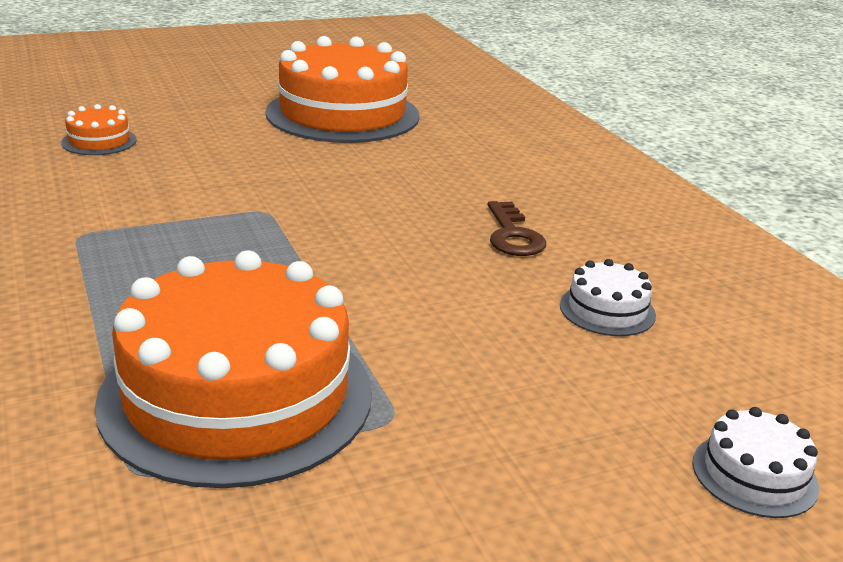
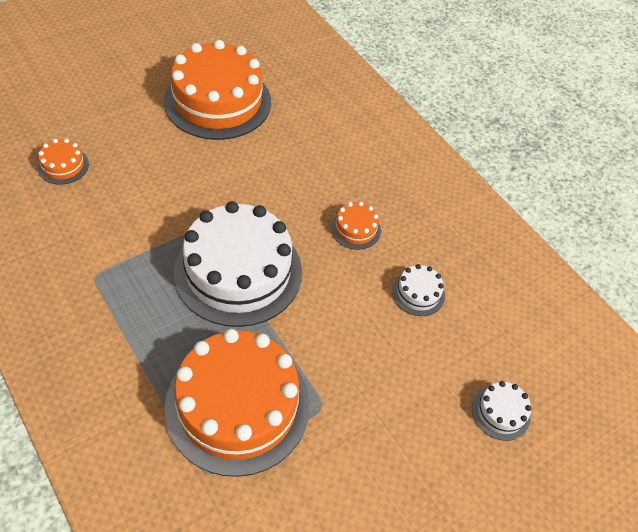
camera: 15 degrees left, 25 degrees up
(305, 254) = (238, 271): none -> white cake
(513, 235) = (355, 229): brown key -> orange cake

